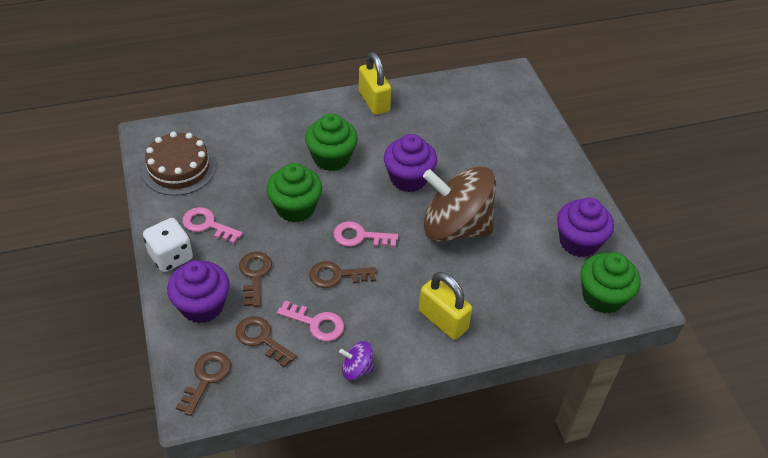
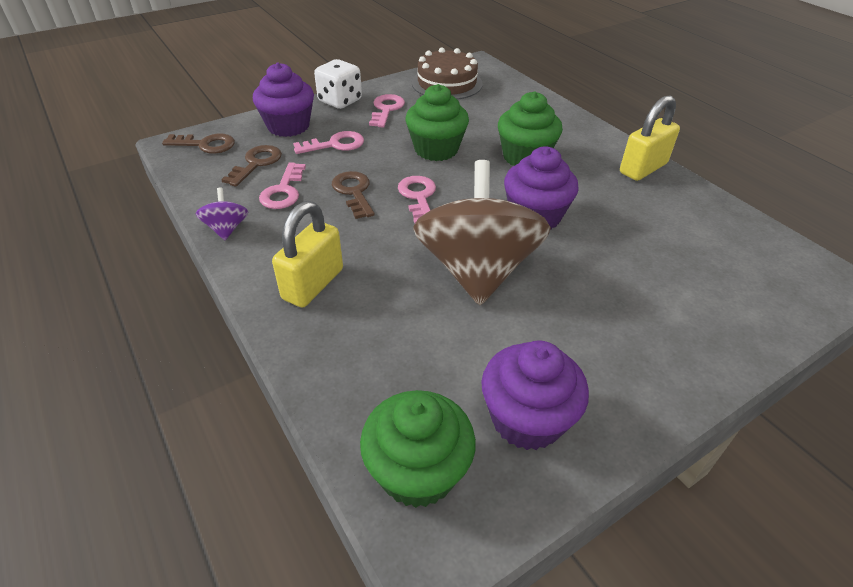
camera: 75 degrees right, 5 degrees down
(255, 275) = (335, 144): brown key -> pink key

